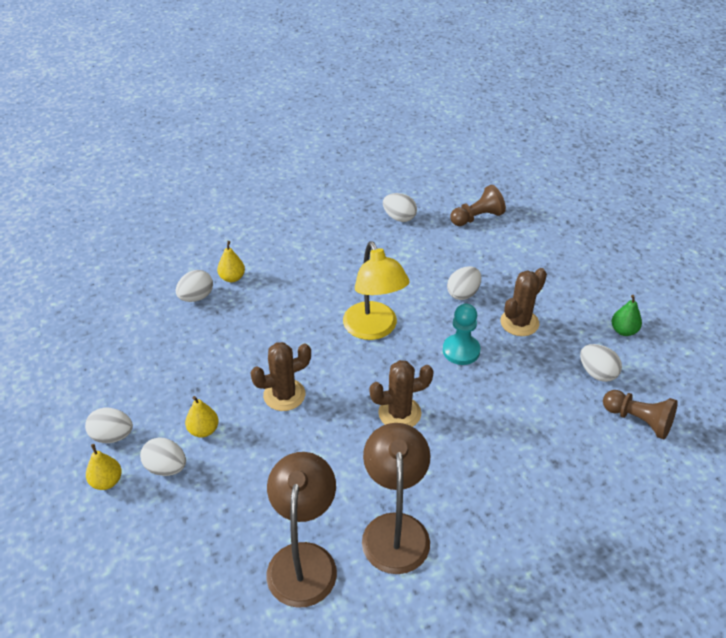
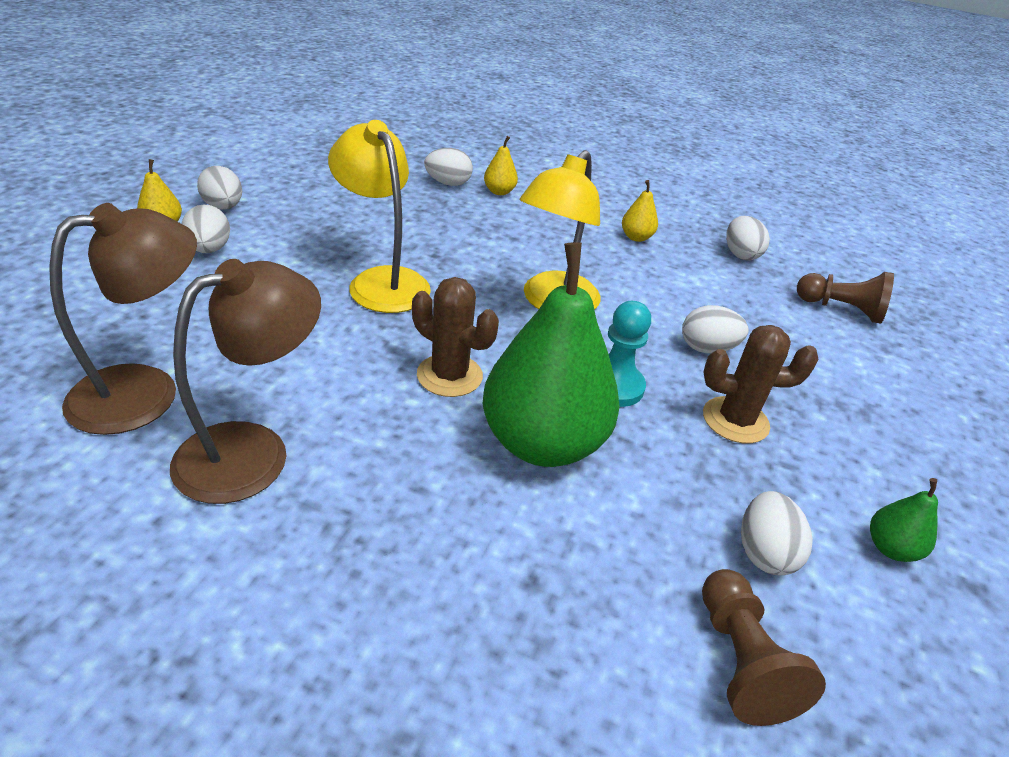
camera: 45 degrees right, 5 degrees down
(203, 430) = (280, 251): yellow pear -> yellow pear (636, 237)
(284, 395) = (382, 281): brown cactus -> yellow lamp
(479, 406) = (542, 443): none -> green pear

